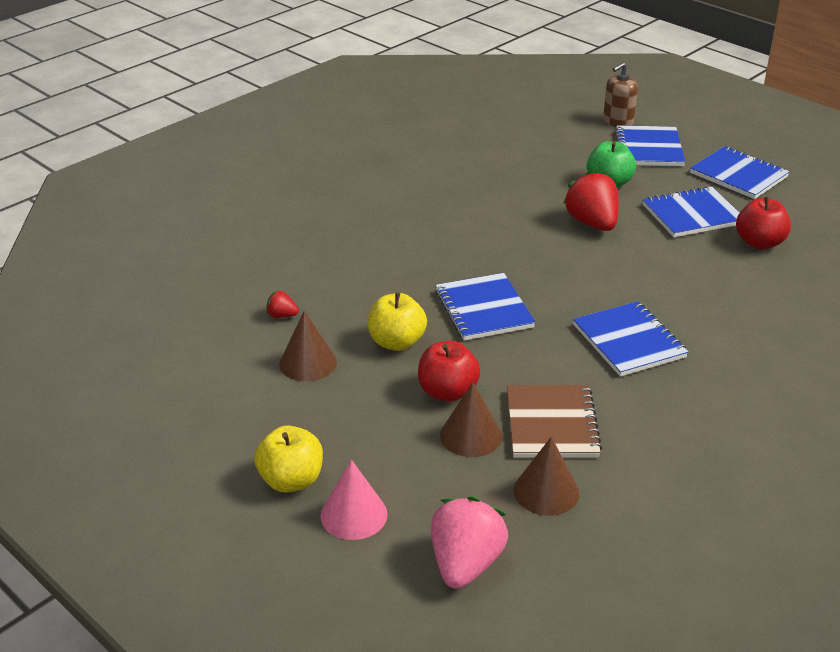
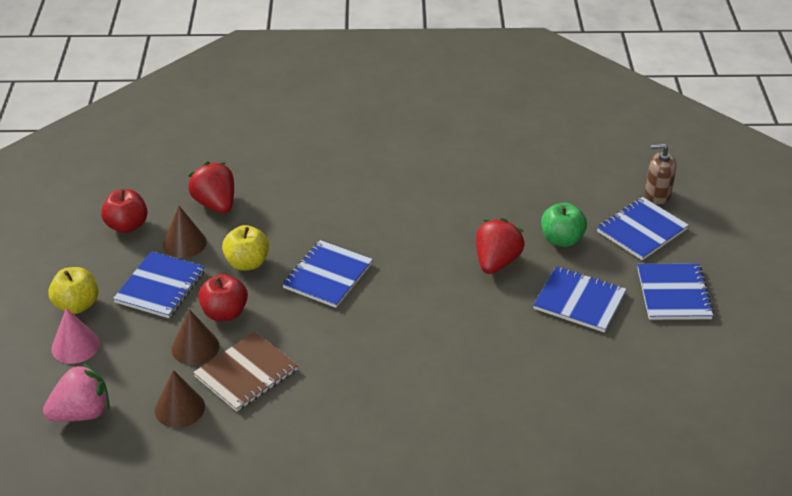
camera: 45 degrees right, 5 degrees up
(282, 315) = (215, 204): red strawberry -> red strawberry, size x2.17
(629, 341) = (377, 357): blue notebook -> blue notebook (160, 287)
(759, 243) = (589, 354): red apple -> red apple (127, 226)

